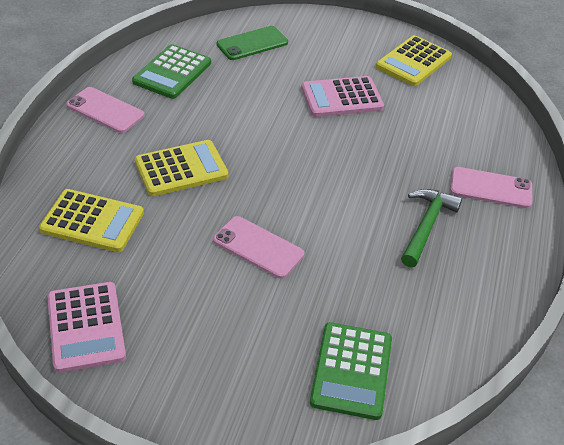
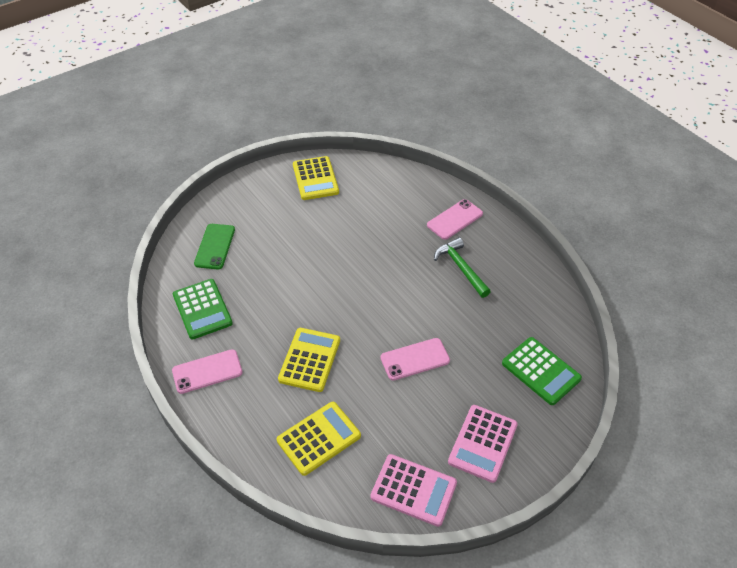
camera: 50 degrees left, 5 degrees up
(342, 98) = (316, 235): pink calculator -> pink calculator (482, 443)

